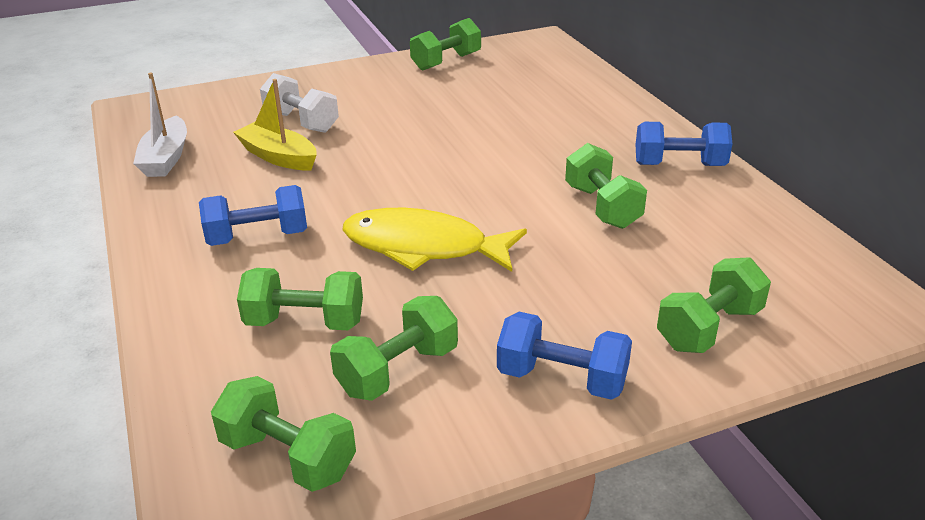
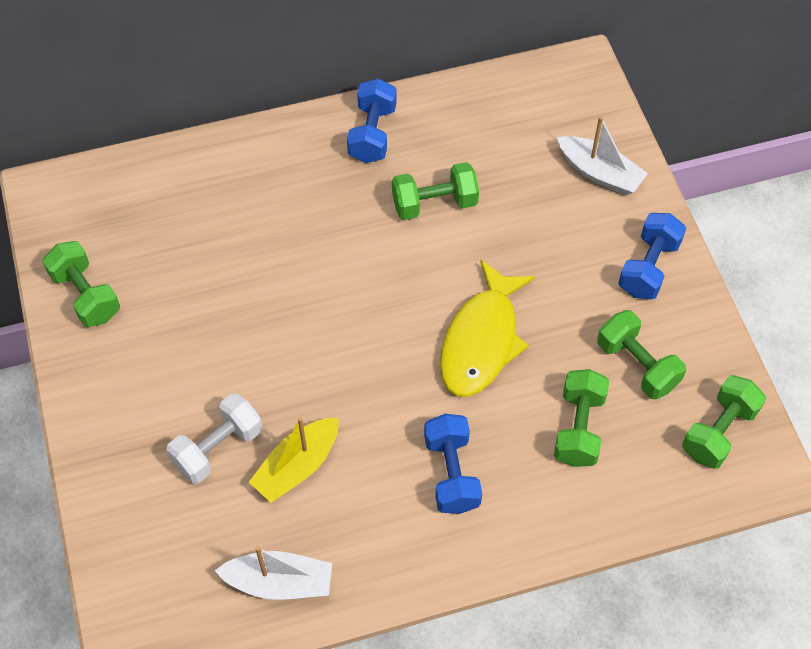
camera: 85 degrees left, 25 degrees up
(709, 328) = (599, 173): green dumbbell -> white boat

